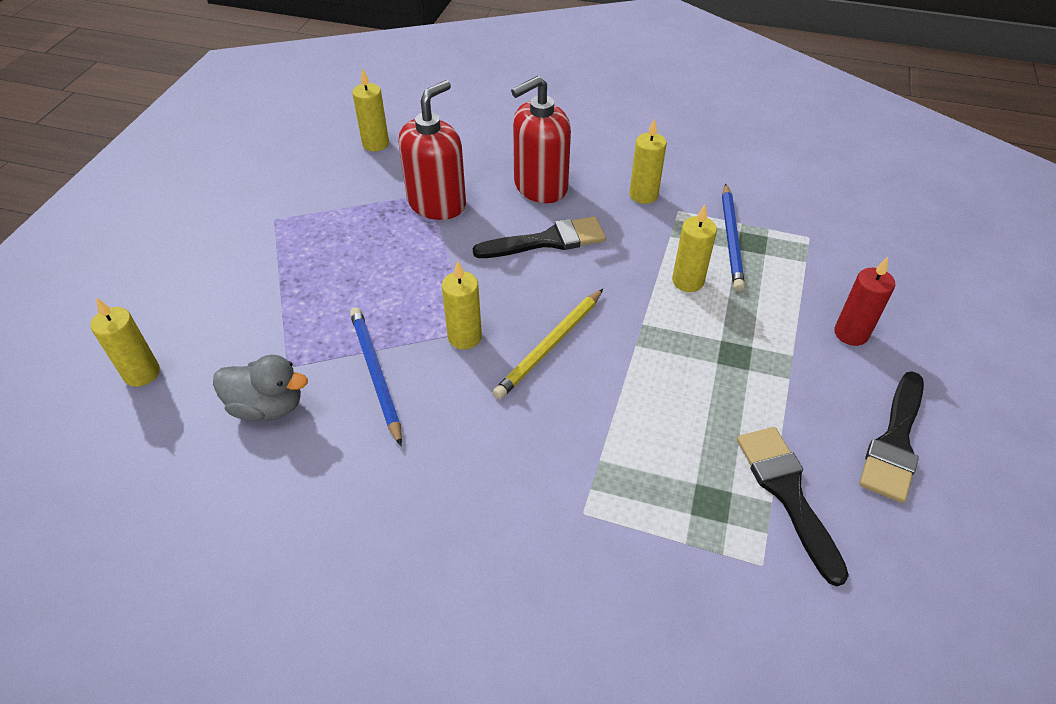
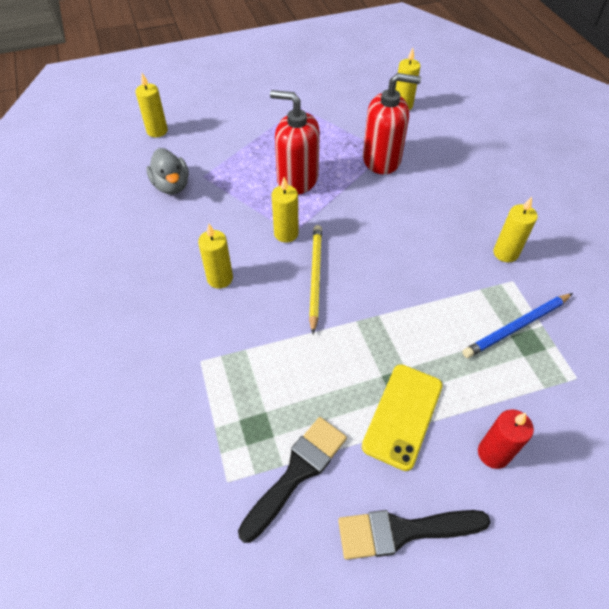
camera: 55 degrees right, 5 degrees up
(375, 374) = (226, 212): blue pencil -> none
(540, 187) = (451, 196): red soap dispenser -> red soap dispenser (297, 179)
(548, 240) = (405, 227): black brush -> none
(550, 346) = (315, 277): yellow pencil -> yellow pencil turned 90 degrees clockwise
(688, 281) = (444, 321): yellow candle -> yellow candle (220, 278)
(773, 372) = (403, 415): none -> yellow phone

